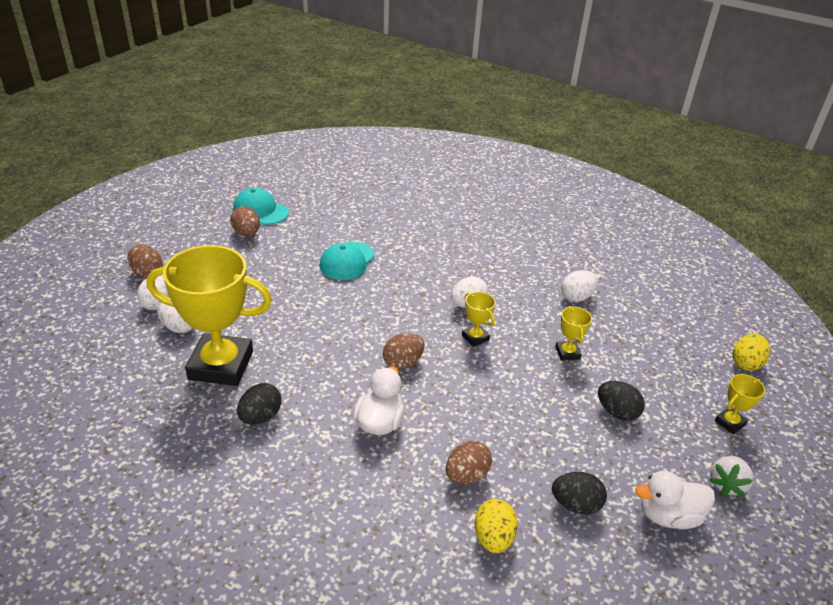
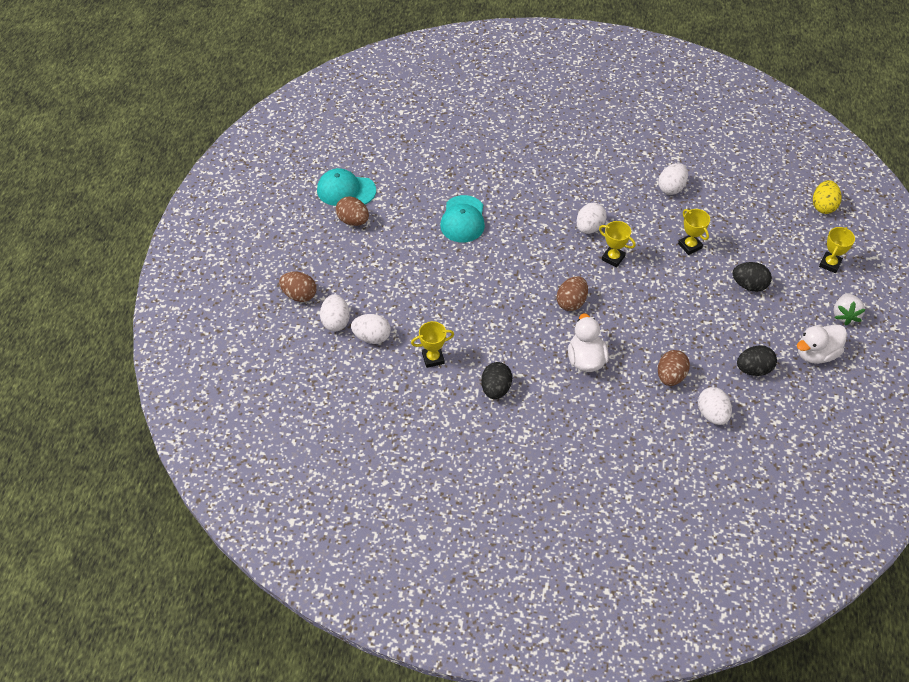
camera: 20 degrees left, 15 degrees up
(221, 365) = (433, 358): yellow trophy -> yellow trophy, size x0.42
(493, 538) = (712, 414): yellow egg -> white egg

